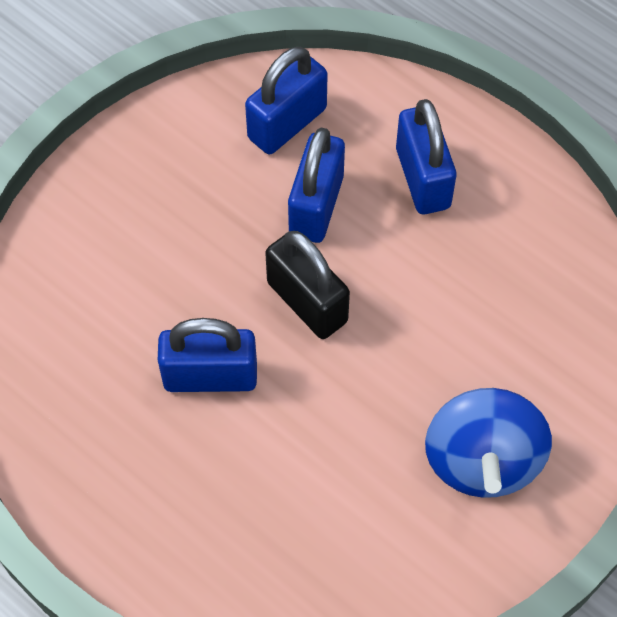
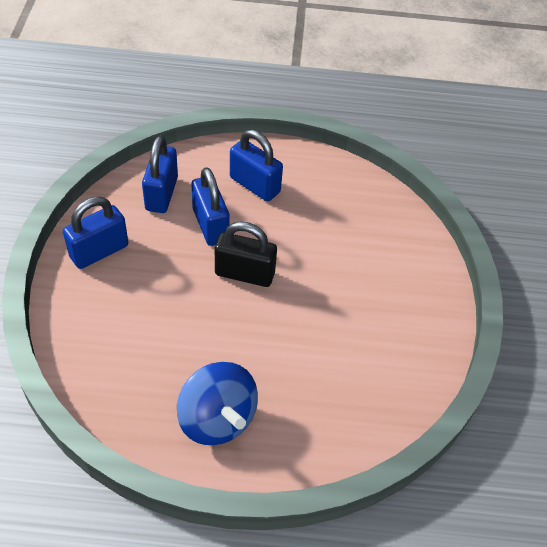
camera: 40 degrees left, 10 degrees down
(210, 376) = (223, 339): blue padlock -> blue padlock (99, 251)
(482, 460) = (395, 298): blue spinning top -> blue spinning top (217, 418)

